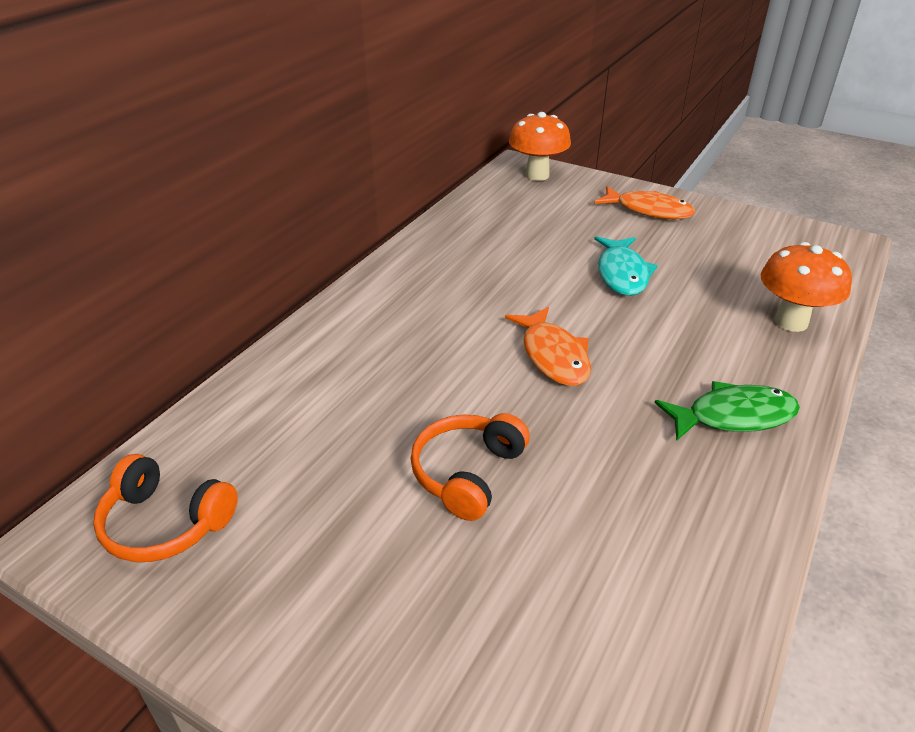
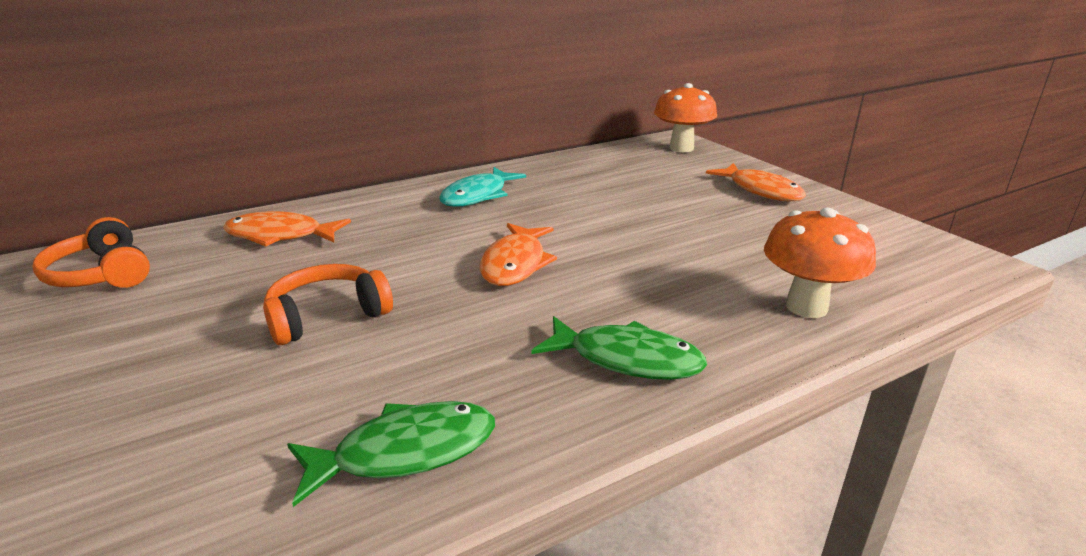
camera: 30 degrees right, 10 degrees down
(295, 403) = (280, 236): none -> orange fish
(622, 274) = (666, 227): turquoise fish -> turquoise fish (478, 196)
(686, 563) = (405, 452): none -> green fish

